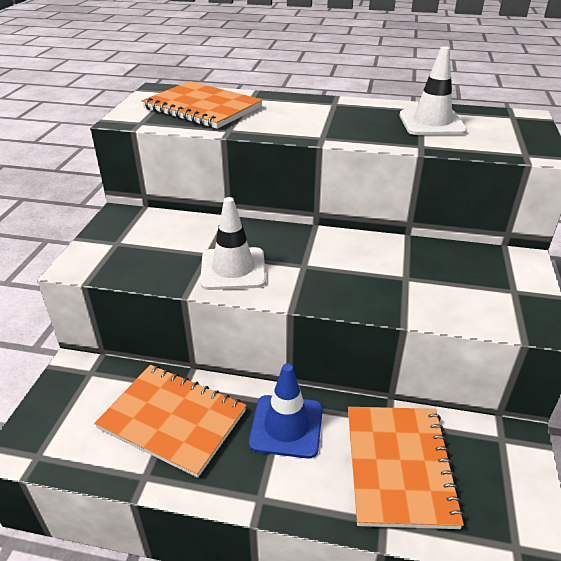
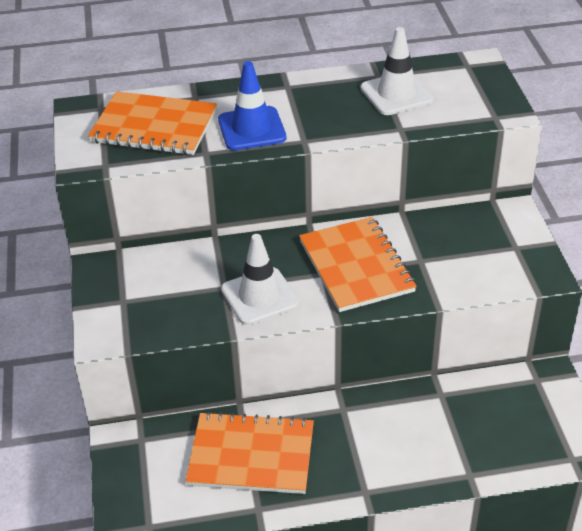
camera: 20 degrees left, 5 degrees up
(286, 426) = (356, 427): blue traffic cone -> blue traffic cone (252, 129)
(399, 466) = (464, 429): orange notebook -> orange notebook (356, 266)

